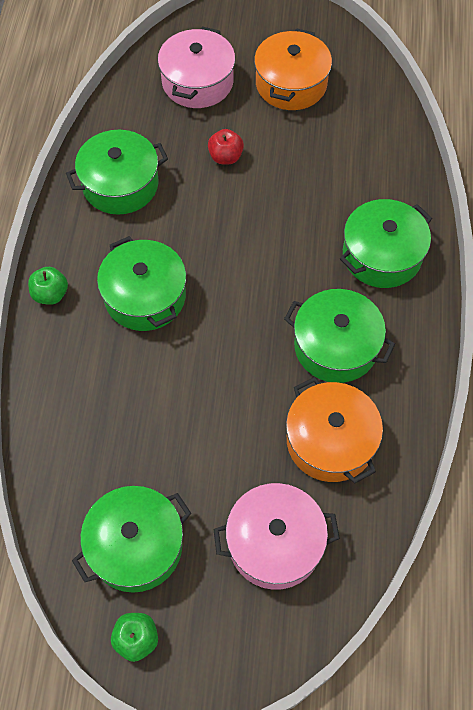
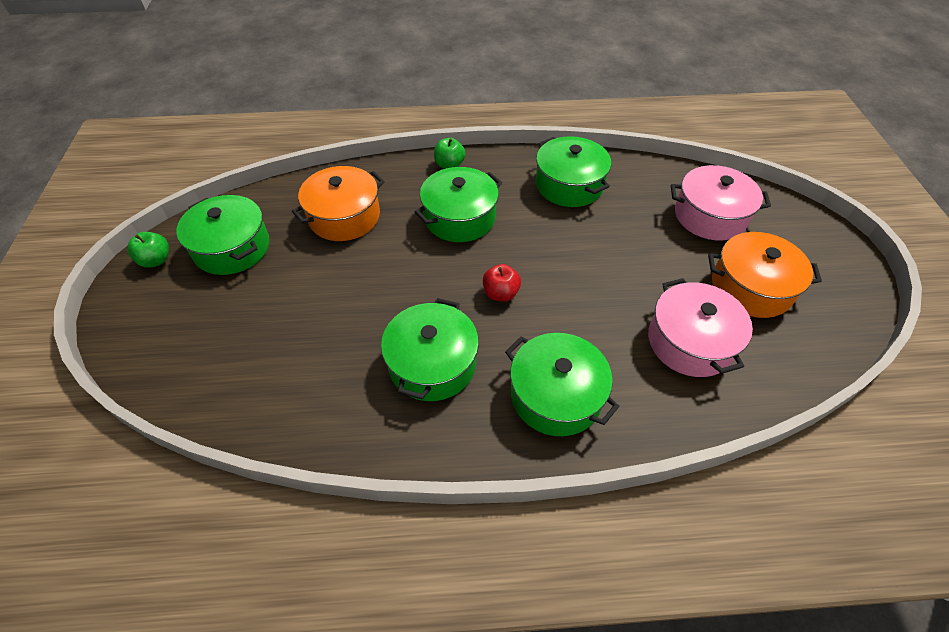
camera: 80 degrees right, 10 degrees down
(225, 157) = (630, 248): red apple -> red apple (500, 293)
(274, 543) = (224, 338): pink pot -> pink pot (690, 342)
(330, 441) = (325, 370): orange pot -> orange pot (344, 216)

